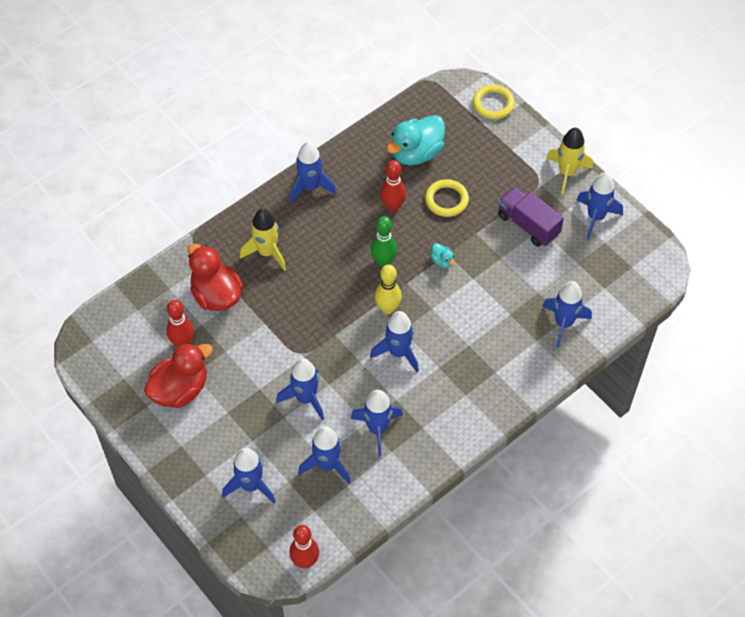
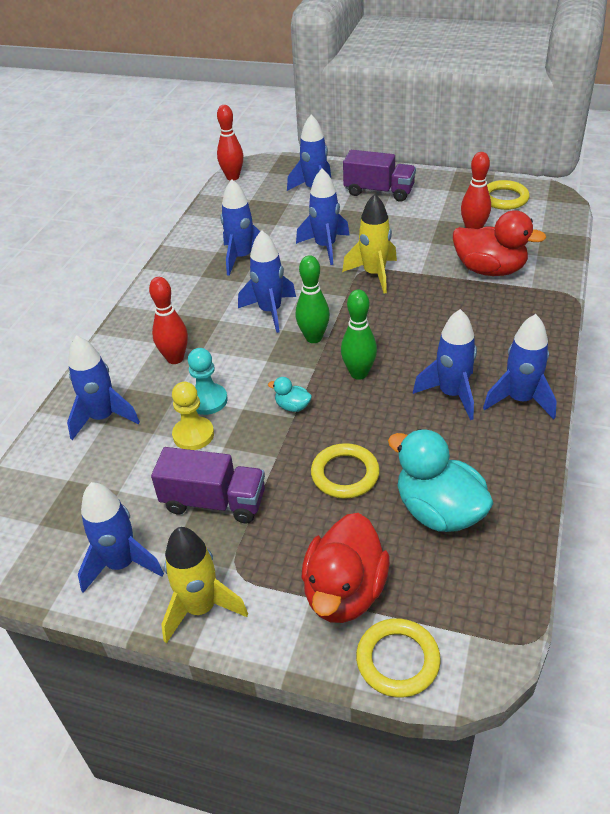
camera: 150 degrees right, 15 degrees down
(119, 364) = (504, 198): none -> yellow ring
(180, 389) = (436, 207): red duck -> red duck (344, 592)
(202, 444) = (379, 191): none -> purple truck
(267, 252) = (487, 321): yellow rocket -> yellow rocket (374, 274)
(327, 465) = (265, 222): blue rocket -> blue rocket (451, 394)
(387, 308) = (314, 338): yellow bowling pin -> green bowling pin
(392, 206) = (404, 431): red bowling pin -> red bowling pin (175, 358)
(416, 153) = (439, 511): turquoise duck -> turquoise duck turned 60 degrees counterclockwise
(490, 297) = (207, 400): none -> turquoise pawn
(514, 276) = (193, 435): none -> yellow pawn

